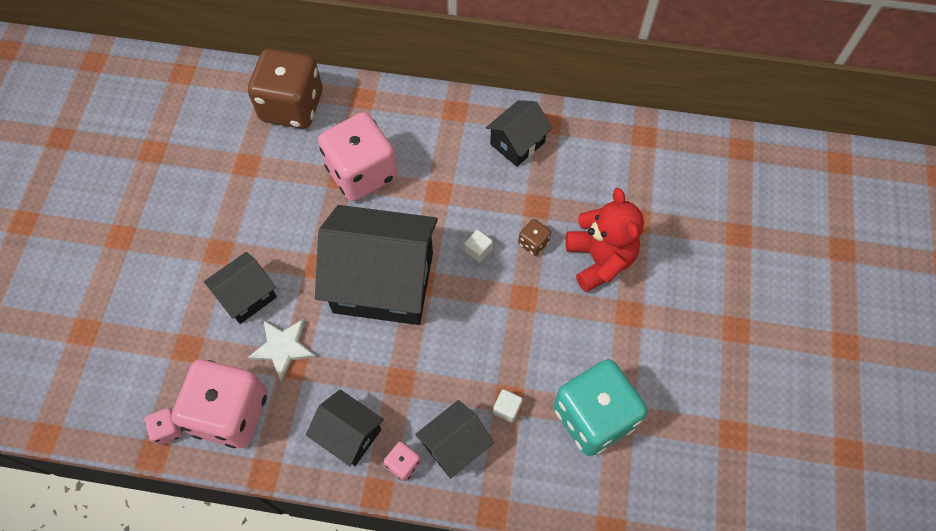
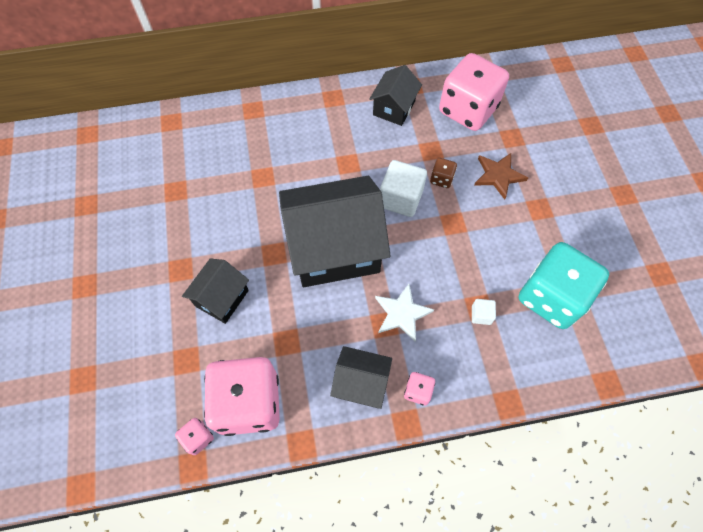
camera: 20 degrees left, 0 degrees up
(283, 348) = (272, 330): white star -> white star (402, 313)
(292, 106) = (196, 133): brown dice -> none
(362, 173) = (278, 167): pink dice -> pink dice (468, 110)
(455, 445) = (453, 360): black house -> none
(478, 250) = (400, 198): white cube -> white cube, size x2.03
(599, 259) = (498, 175): red teddy bear -> brown star

